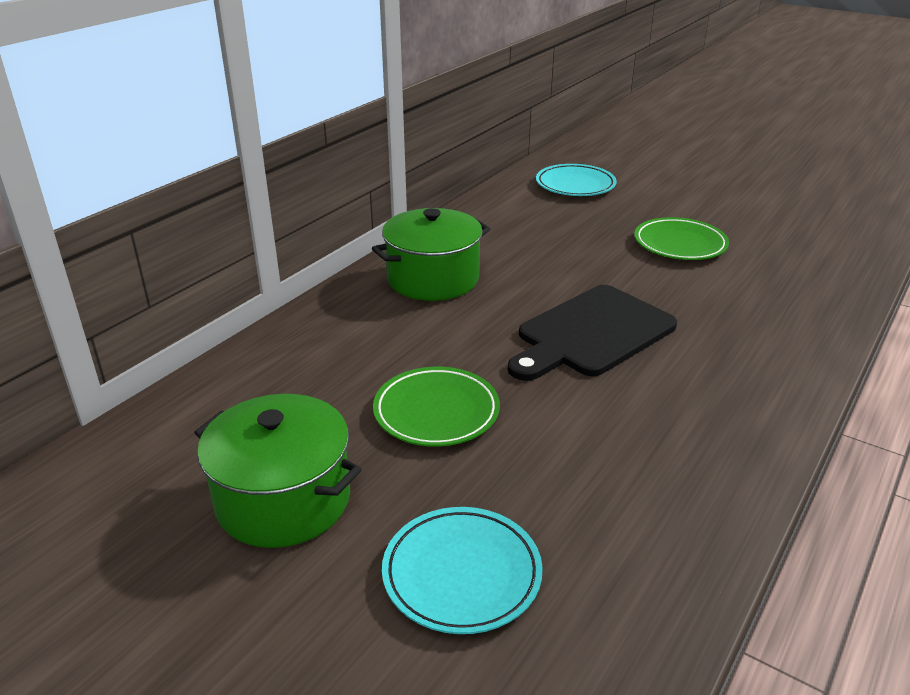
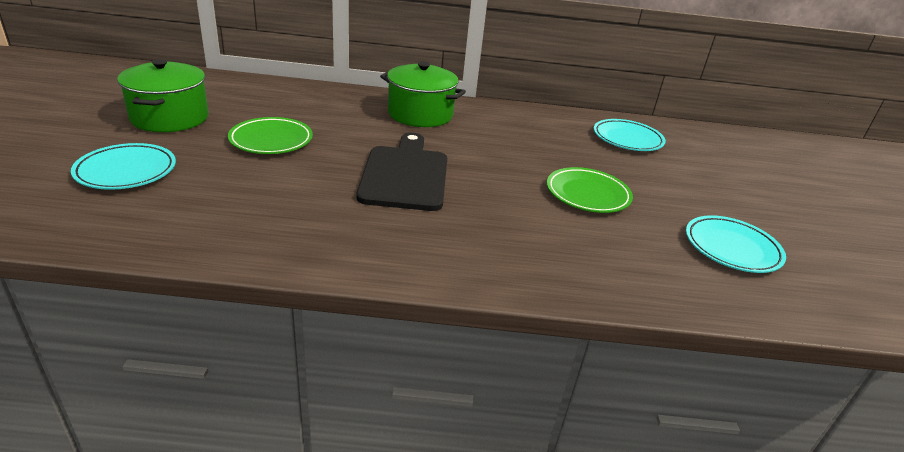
camera: 55 degrees right, 0 degrees up
(592, 333) = (405, 175): black cutting board -> black cutting board turned 75 degrees clockwise
(793, 216) = (732, 248): none -> turquoise plate

